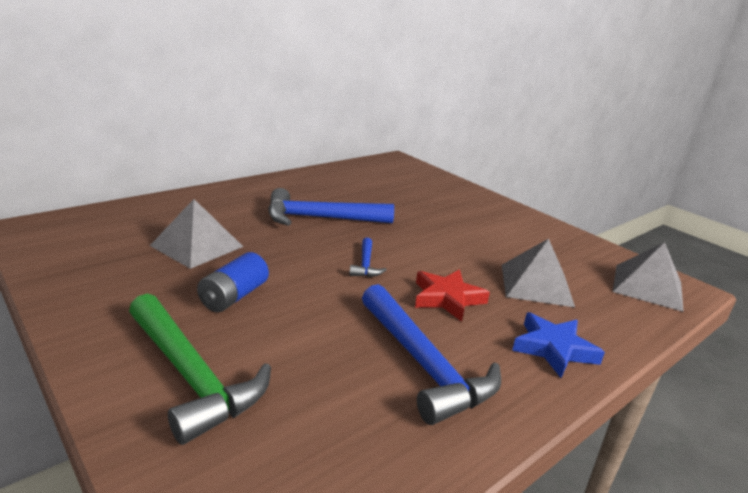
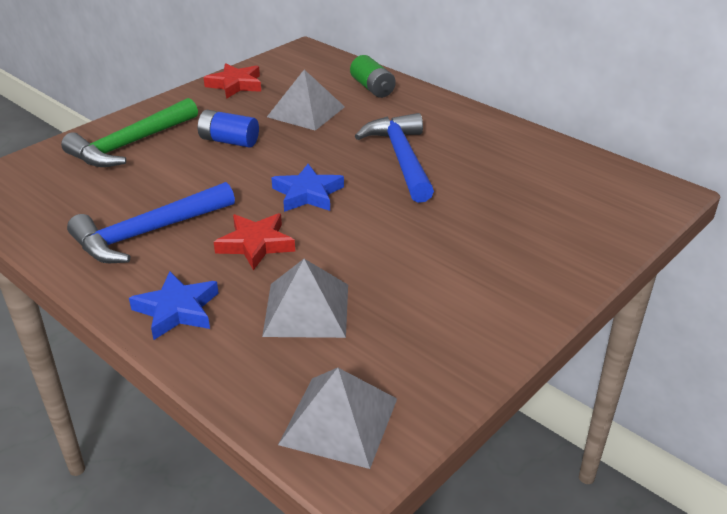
camera: 85 degrees right, 10 degrees up
(78, 280) = (235, 85): none -> red star
(174, 209) = (372, 88): none -> green battery
(365, 264) = (307, 194): blue hammer -> blue star

